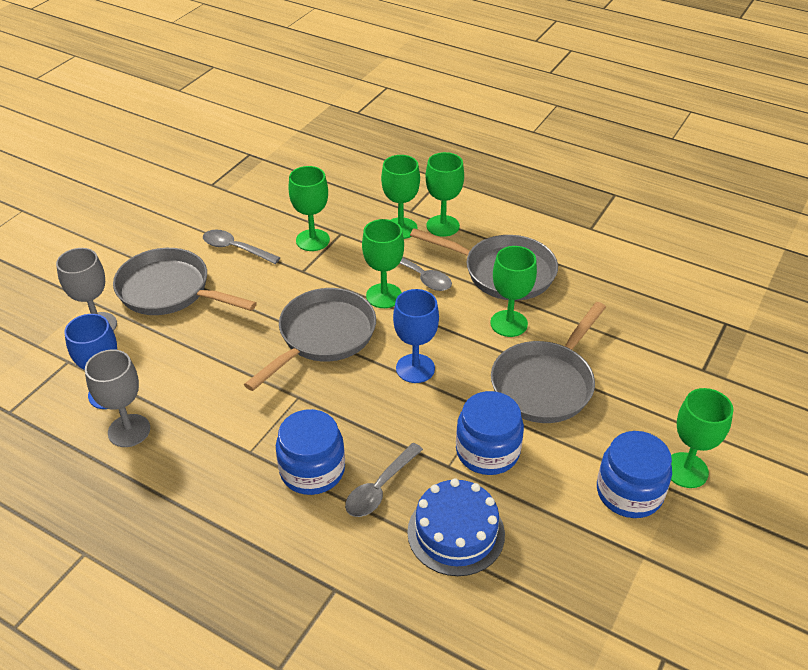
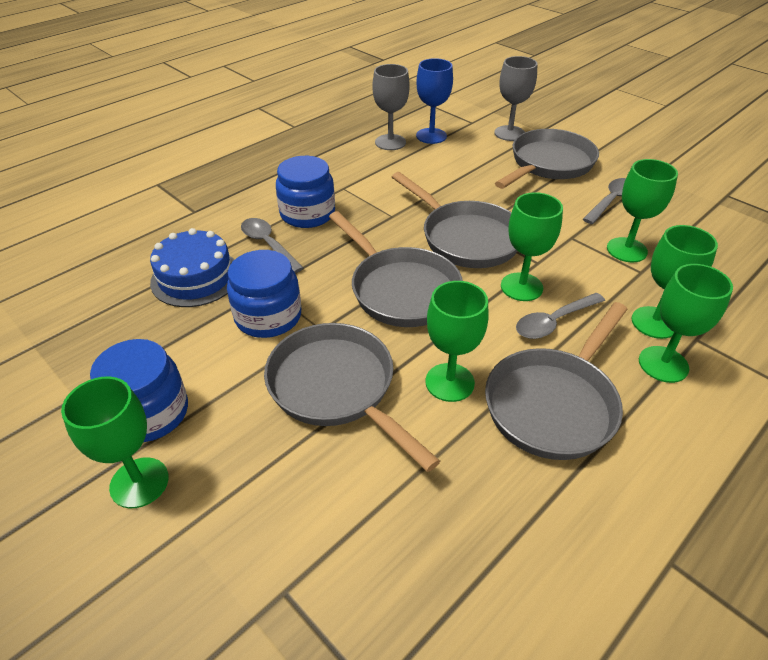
camera: 105 degrees right, 0 degrees up
(415, 368) = (400, 290): blue goblet -> grey pan

